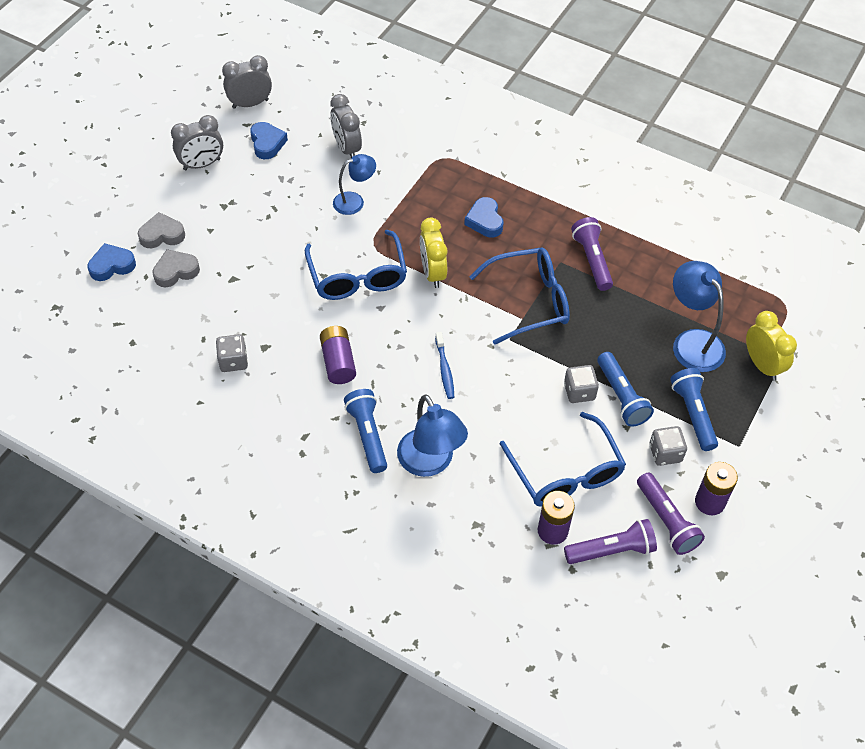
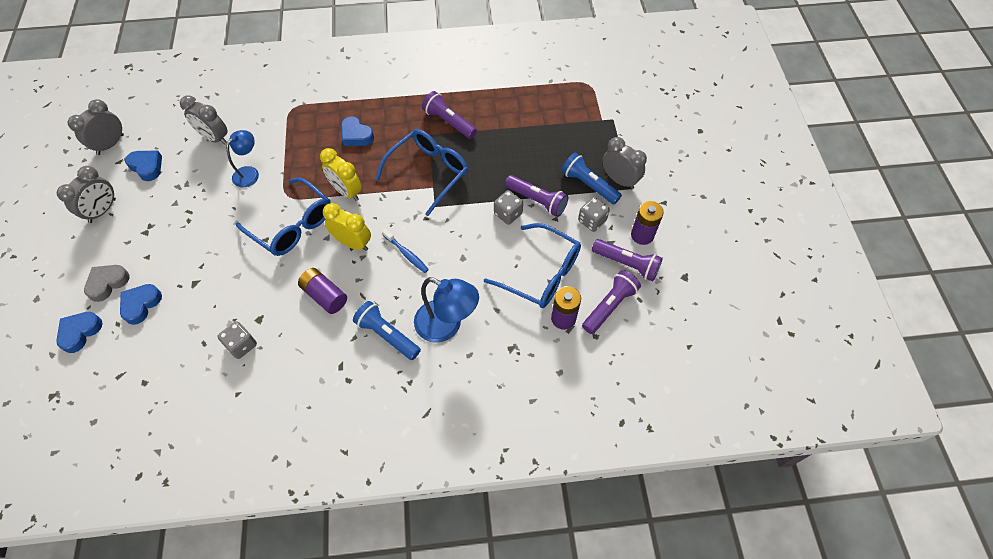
camera: 35 degrees left, 5 degrees up
(176, 271) = (141, 305): grey heart -> blue heart
(621, 396) = (537, 201): blue flashlight -> purple flashlight
(692, 342) = (552, 139): blue lamp -> none
(733, 429) = (619, 180): none -> grey clock
(762, 365) = (604, 129): yellow clock -> yellow clock (353, 243)

